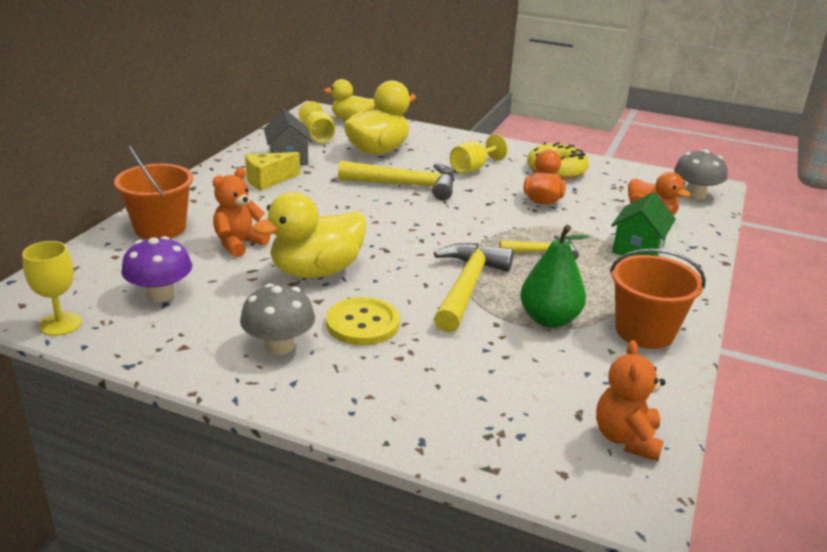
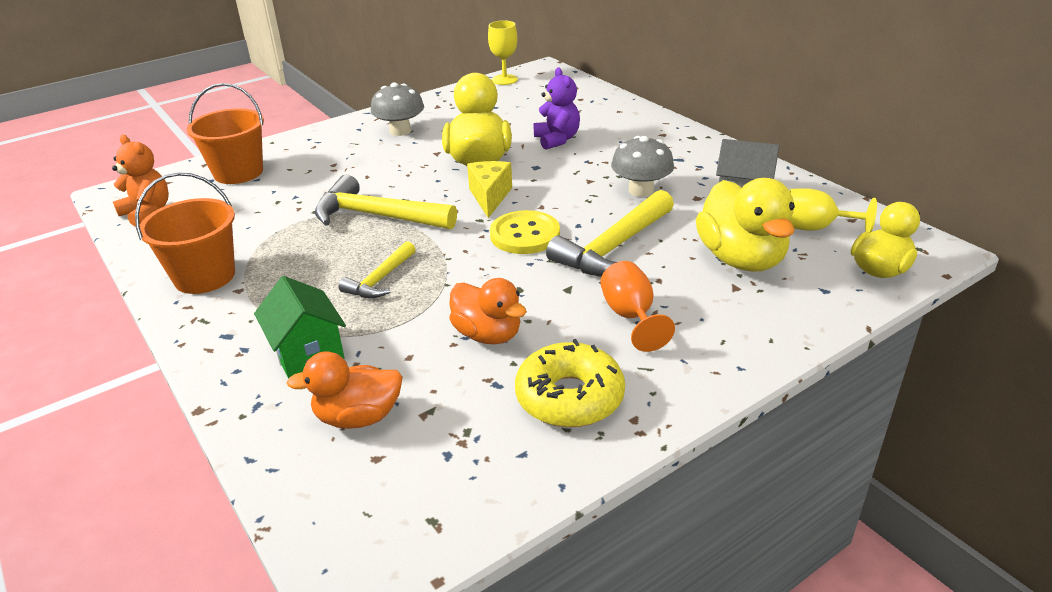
camera: 125 degrees right, 5 degrees up
(160, 228) = (614, 116): orange bucket -> orange bucket (238, 172)
(160, 294) = (508, 106): purple mushroom -> none
(239, 244) = (557, 140): orange teddy bear -> purple teddy bear
(268, 180) = (685, 173): yellow cheese -> yellow cheese (489, 197)
(362, 323) = (387, 161): yellow button -> yellow button (525, 235)
(467, 287) = (377, 216): yellow hammer -> yellow hammer turned 150 degrees clockwise
(473, 168) = (631, 316): yellow goblet -> orange goblet
(549, 319) = (285, 236): green pear -> none
(695, 194) = (357, 523): grey mushroom -> grey mushroom (641, 190)

